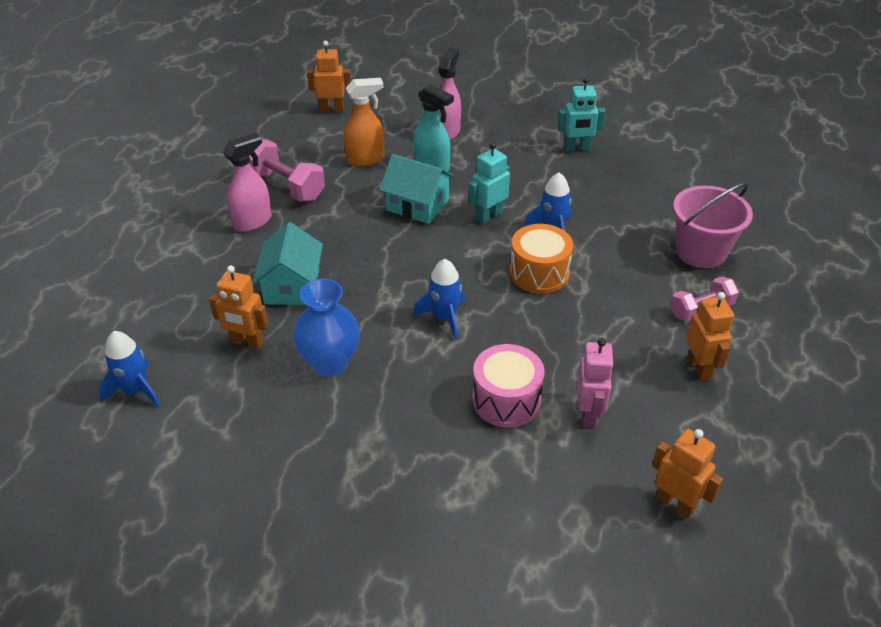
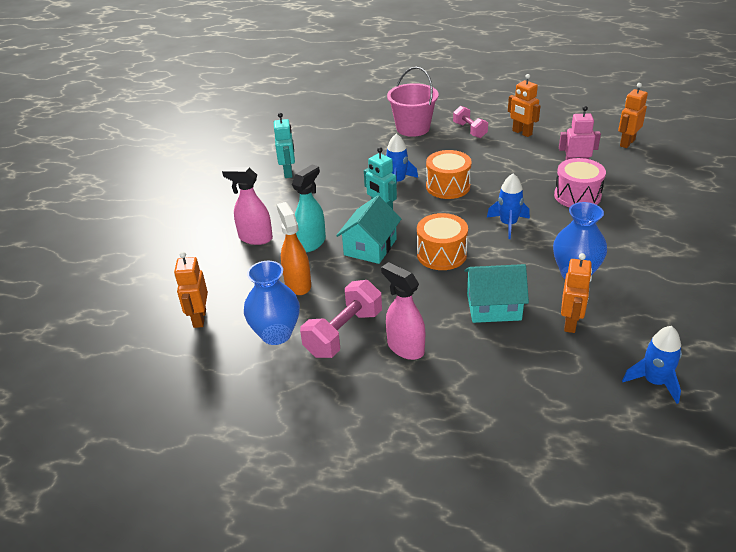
camera: 90 degrees left, 5 degrees down
(298, 149) = (276, 334): none -> blue vase
(393, 256) = (441, 254): none -> orange drum
(699, 368) = (522, 133): orange robot -> orange robot turned 120 degrees counterclockwise

